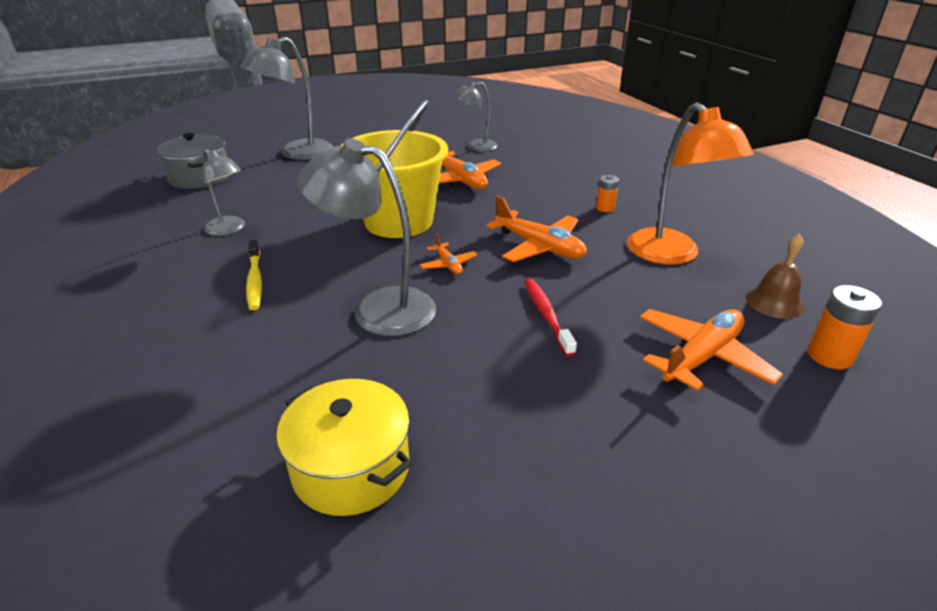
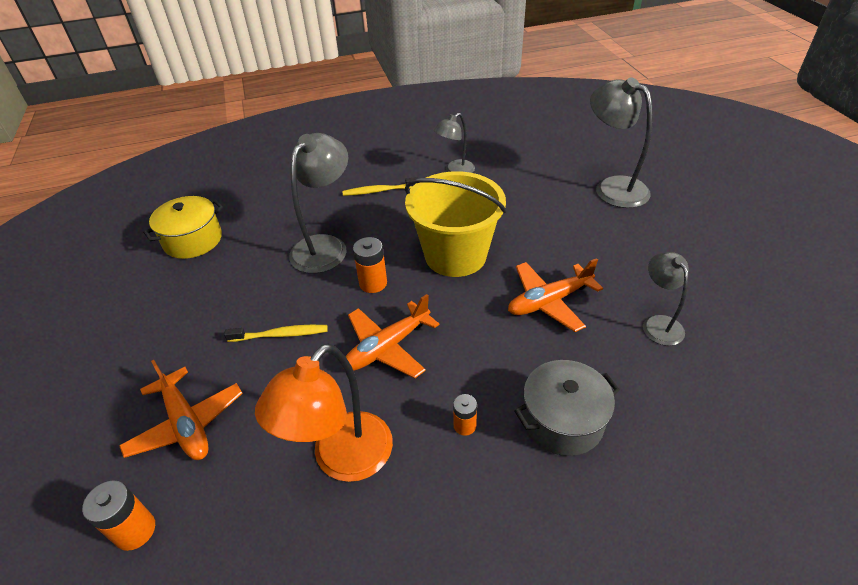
camera: 100 degrees right, 10 degrees up
(200, 177) = (552, 144): grey pot -> grey pot (562, 420)
(448, 264) = (373, 283): orange plane -> orange battery
(546, 315) = (280, 335): red toothbrush -> yellow toothbrush
(671, 255) = (342, 460): orange lamp -> orange lamp turned 45 degrees counterclockwise
(774, 302) = (225, 526): brown bell -> none

